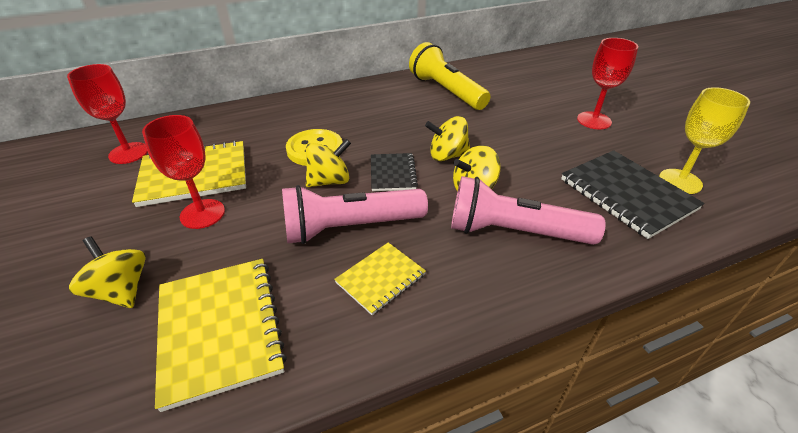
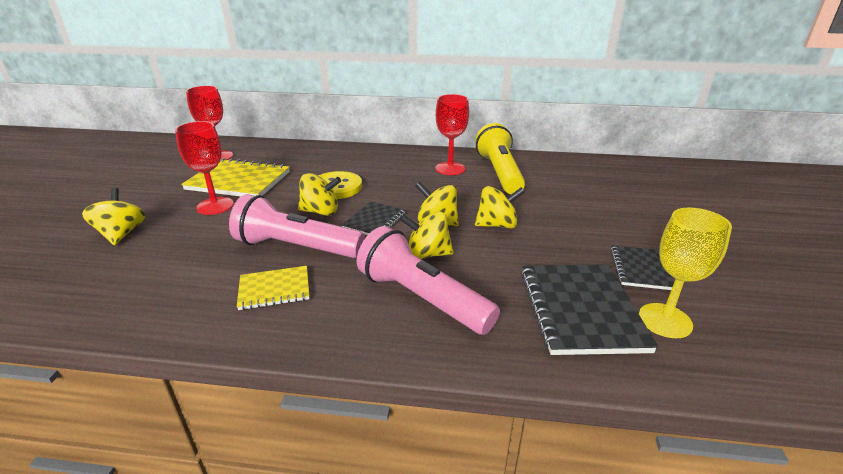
camera: 30 degrees right, 10 degrees down
(220, 329) = (143, 278): yellow notebook -> none
(497, 142) = (497, 225): none -> yellow spinning top
(594, 120) = (628, 235): red goblet -> red goblet (450, 168)
(627, 146) = (640, 269): none -> black notebook

